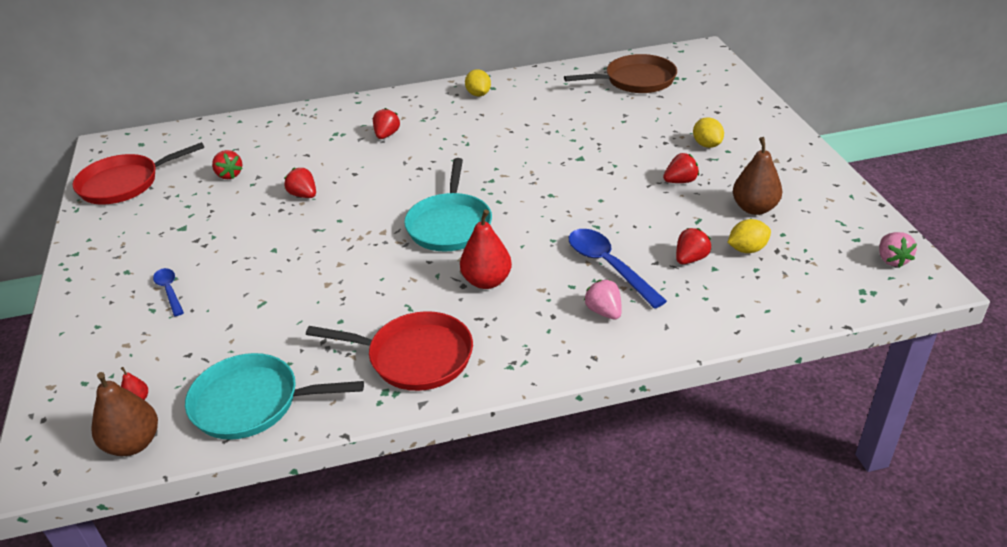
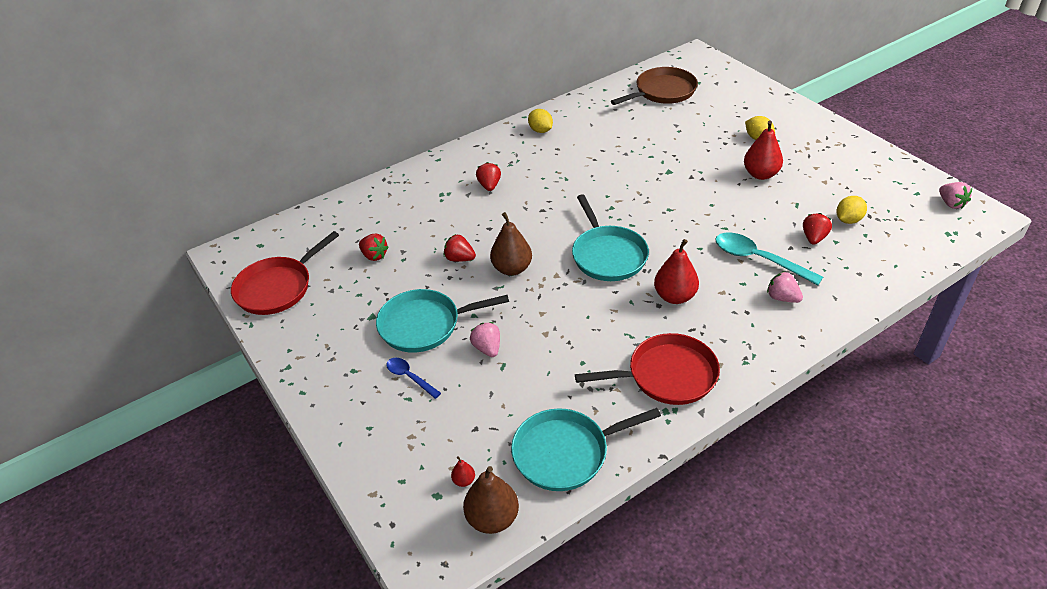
camera: 20 degrees left, 5 degrees up
(221, 247) = (424, 325): none -> turquoise pan
(261, 283) = (487, 348): none -> pink strawberry
(608, 266) = (758, 259): blue spoon -> turquoise spoon
(680, 181) = (760, 174): red strawberry -> red pear
(754, 208) = (830, 185): brown pear -> brown pear (512, 268)

